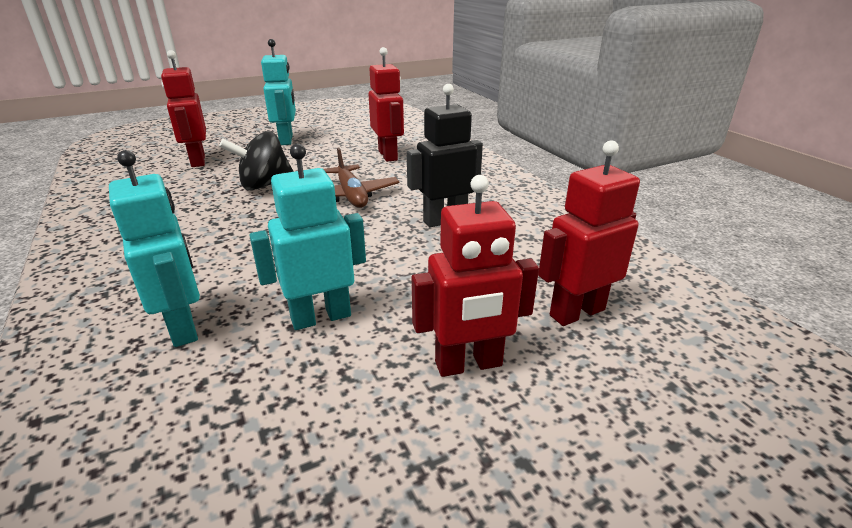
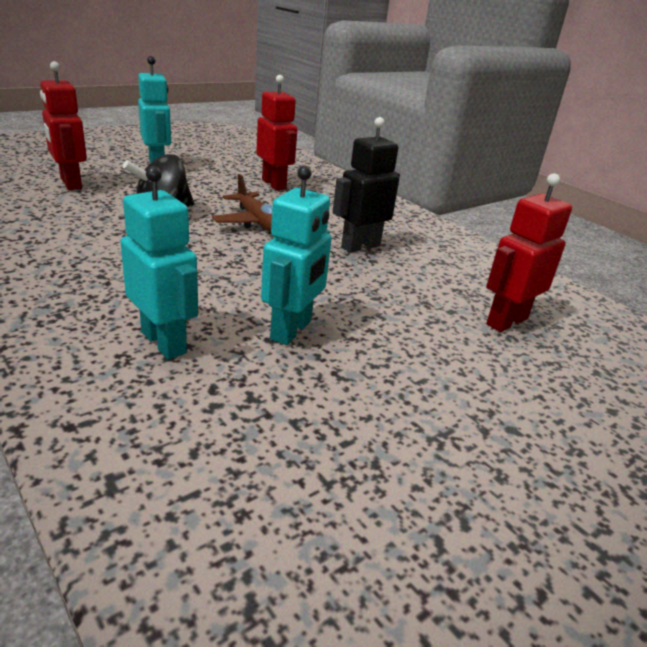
camera: 15 degrees left, 0 degrees up
(321, 317) = (291, 330): turquoise robot -> turquoise robot turned 150 degrees clockwise
(468, 364) = (439, 363): red robot -> none

